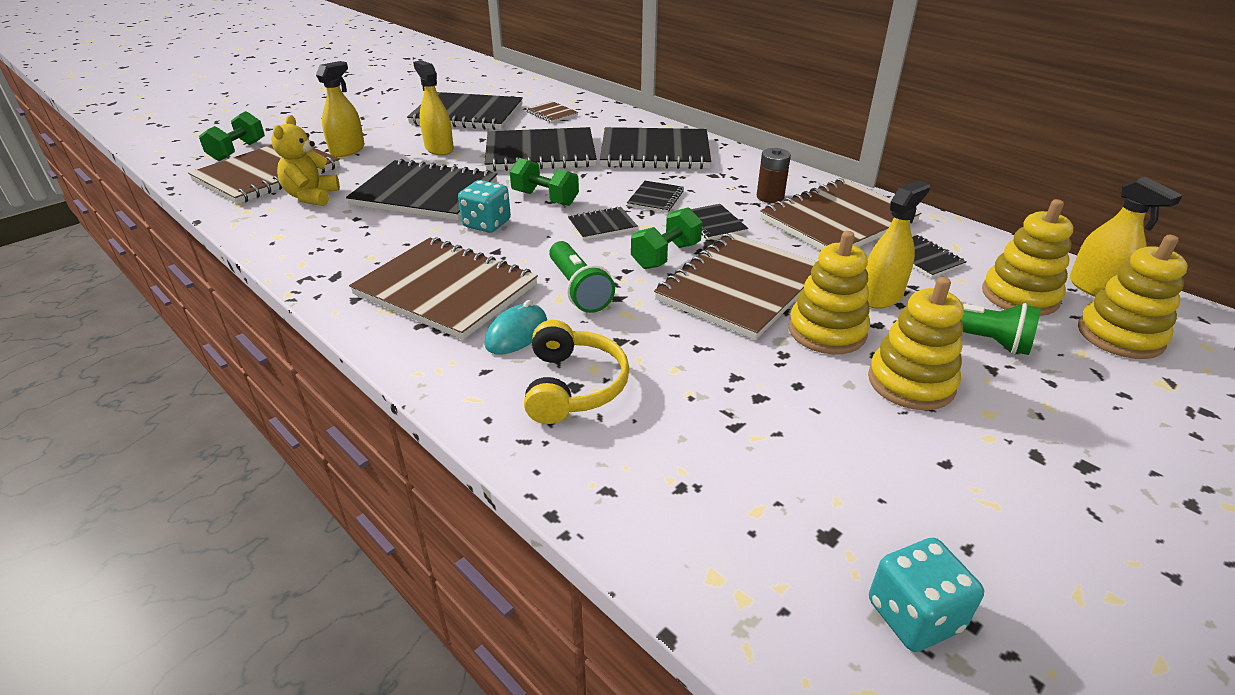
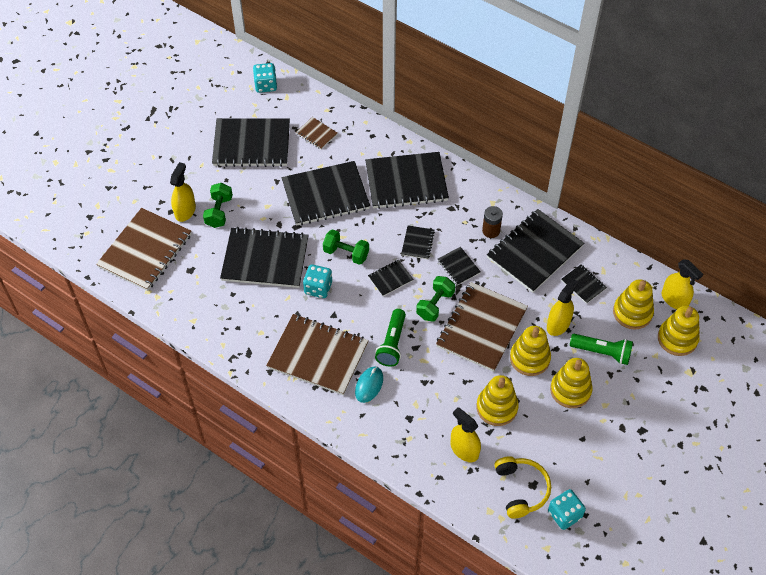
camera: 10 degrees left, 20 degrees up
(238, 151) = (105, 223): green dumbbell -> green dumbbell (219, 212)
(311, 197) = (191, 274): yellow teddy bear -> none
(439, 149) = (251, 199): yellow spray bottle -> yellow spray bottle (464, 450)
(508, 83) = (266, 85): none -> turquoise dice
(573, 386) = (409, 418): yellow headphones -> yellow headphones (521, 489)
(579, 289) = (392, 344): green flashlight -> green flashlight turned 45 degrees clockwise
(755, 391) = (497, 407): none -> yellow stacking toy
(838, 220) = (534, 252): brown notebook -> black notebook

